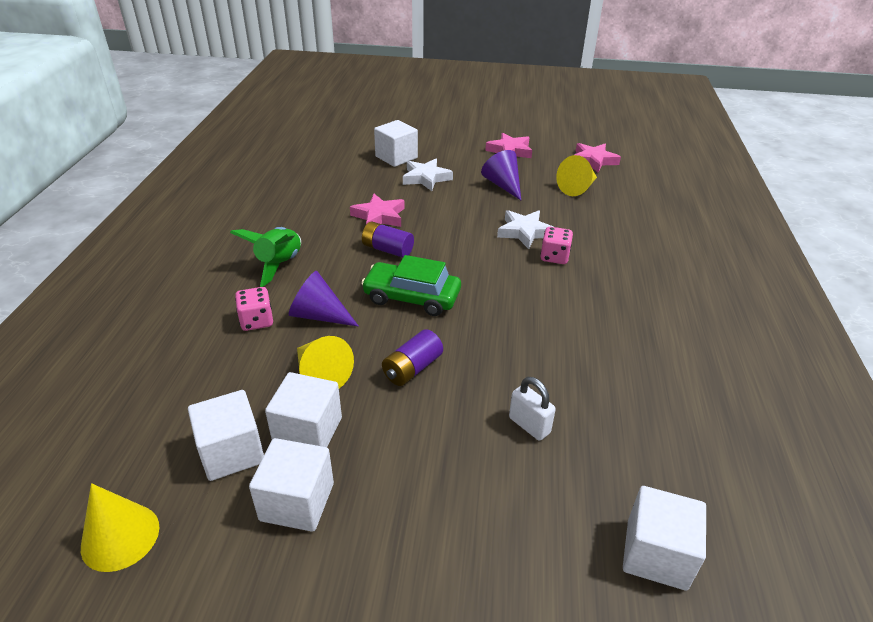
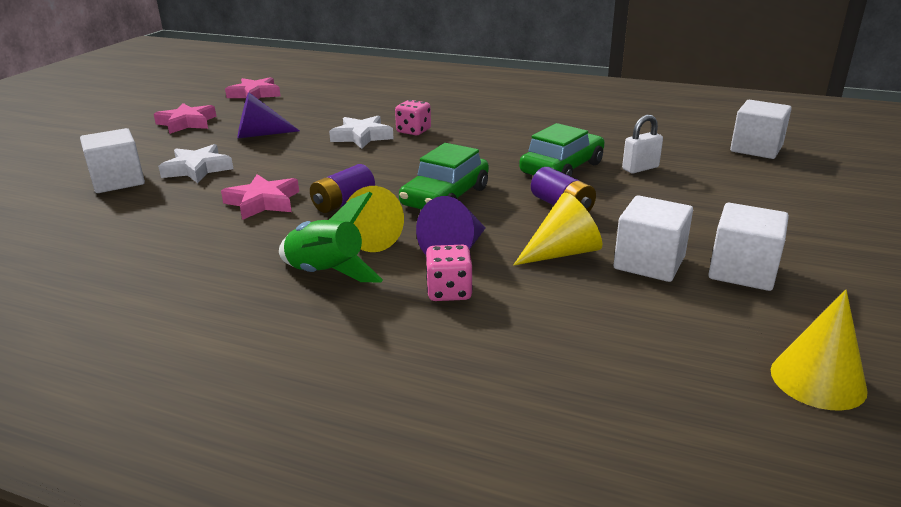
camera: 75 degrees left, 10 degrees down
(232, 452) = (682, 308): white cube -> none
(503, 363) = (562, 168): none -> green car
(577, 188) = (300, 107): yellow cone -> yellow cone (367, 238)

